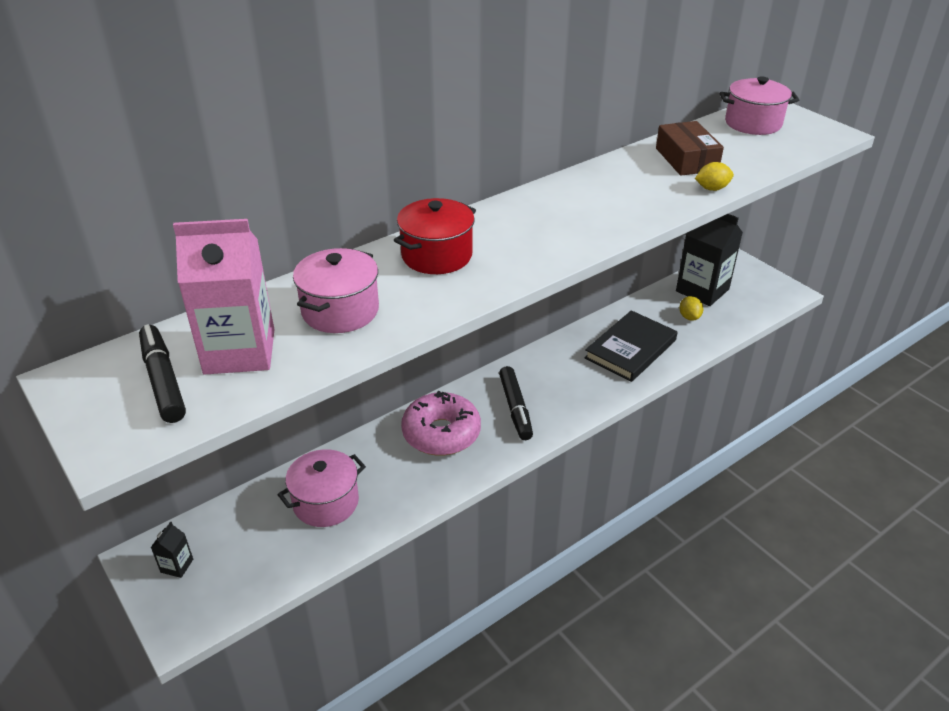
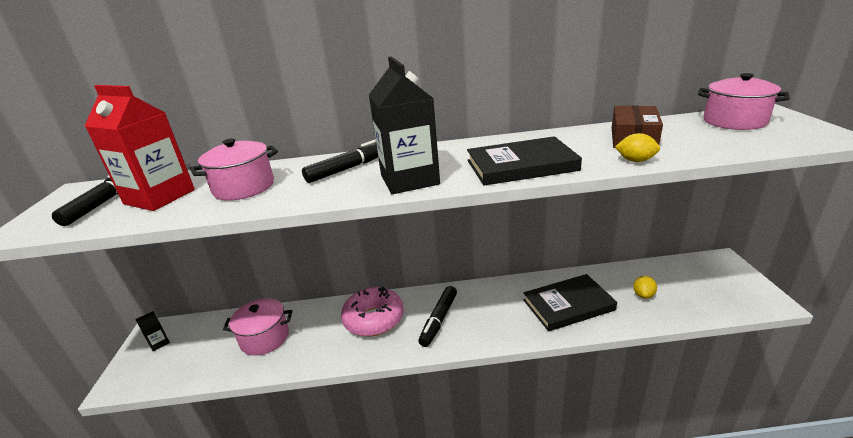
camera: 35 degrees right, 10 degrees down
(239, 352) = (160, 197): pink carton -> red carton
(436, 255) = (349, 168): red pot -> black marker
(618, 214) = (521, 165): none -> black book
(702, 290) = (672, 277): black carton -> black carton (409, 180)

